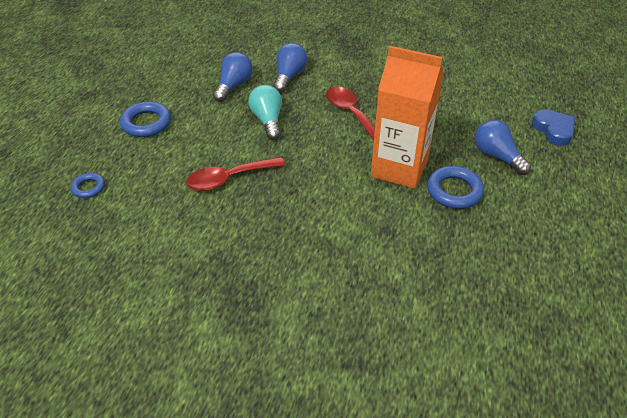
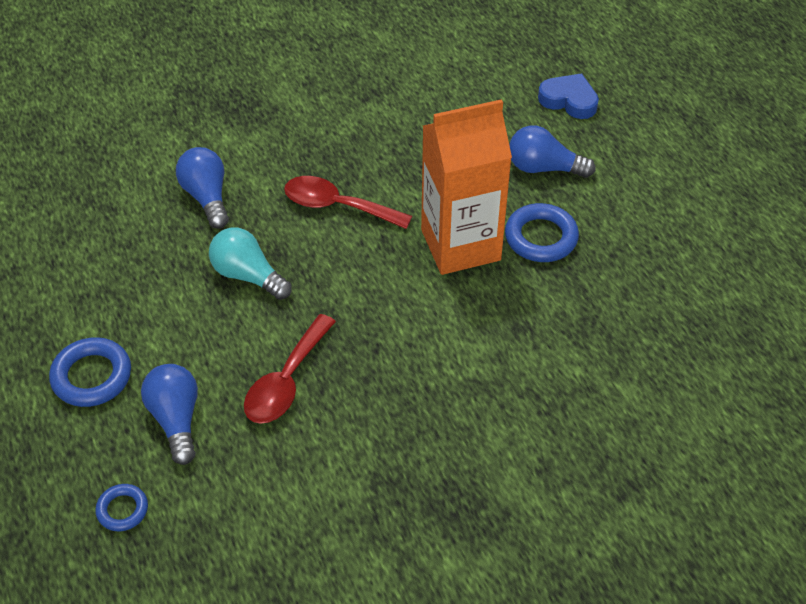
camera: 40 degrees left, 5 degrees up
(233, 86) = (148, 253): blue light bulb -> blue light bulb (176, 419)

